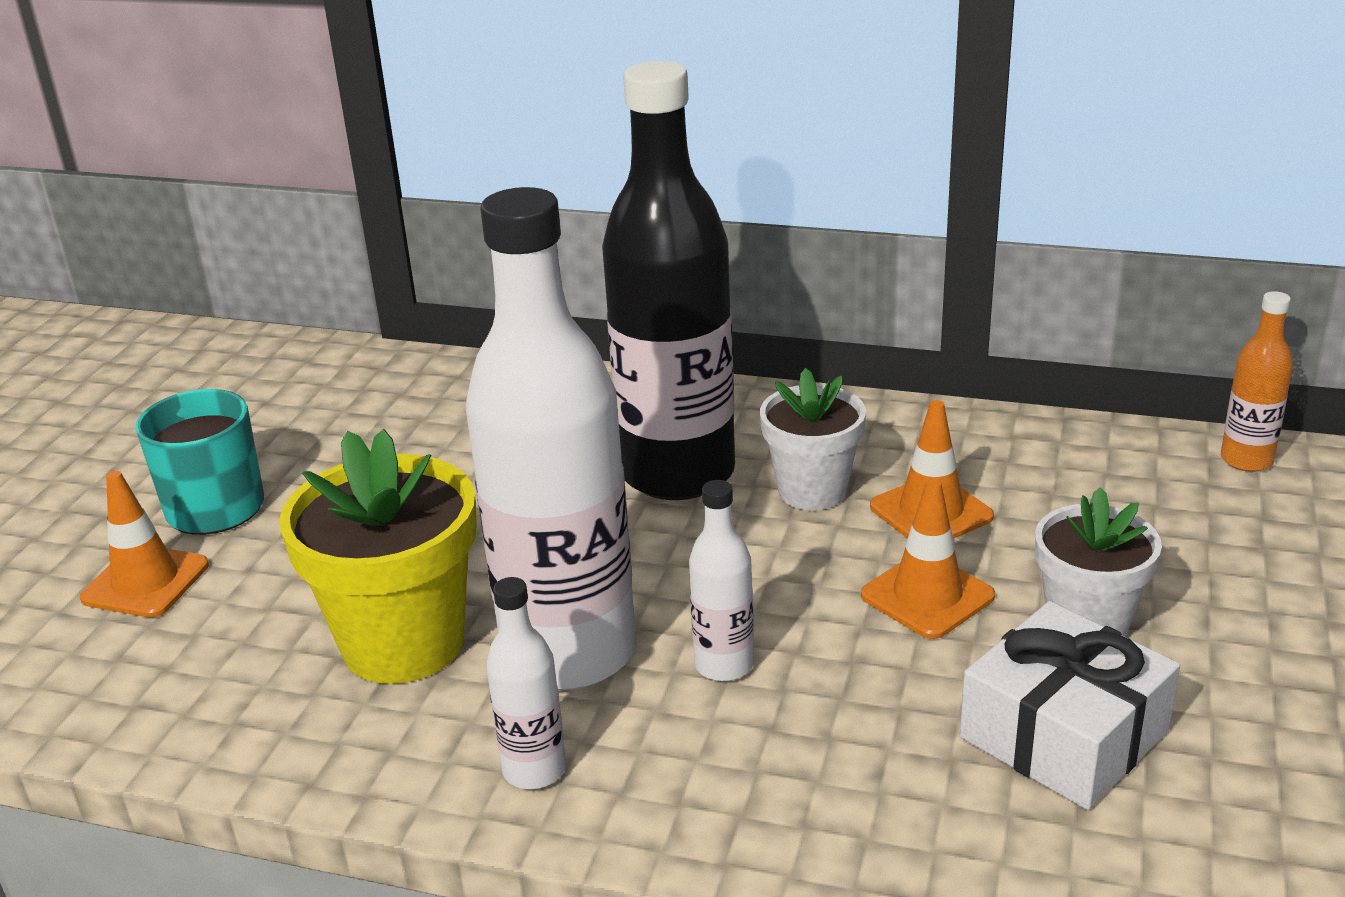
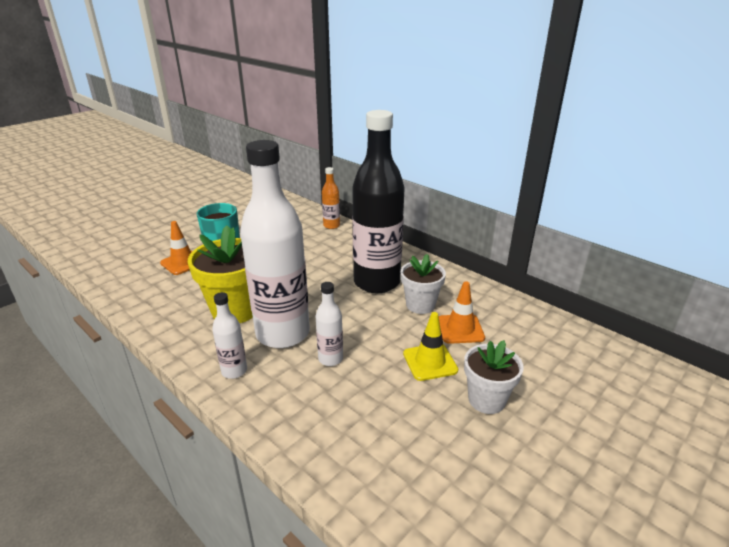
camera: 25 degrees right, 0 degrees up
(927, 596) = (430, 362): orange traffic cone -> yellow traffic cone
(1063, 734) = (437, 442): white gift -> none
(1246, 460) = (622, 355): orange bottle -> orange bottle (331, 225)

